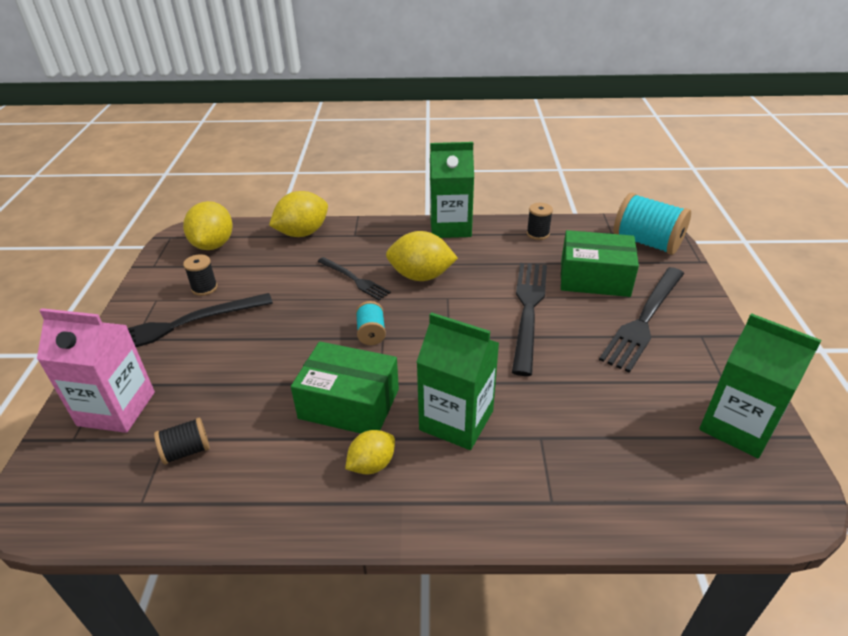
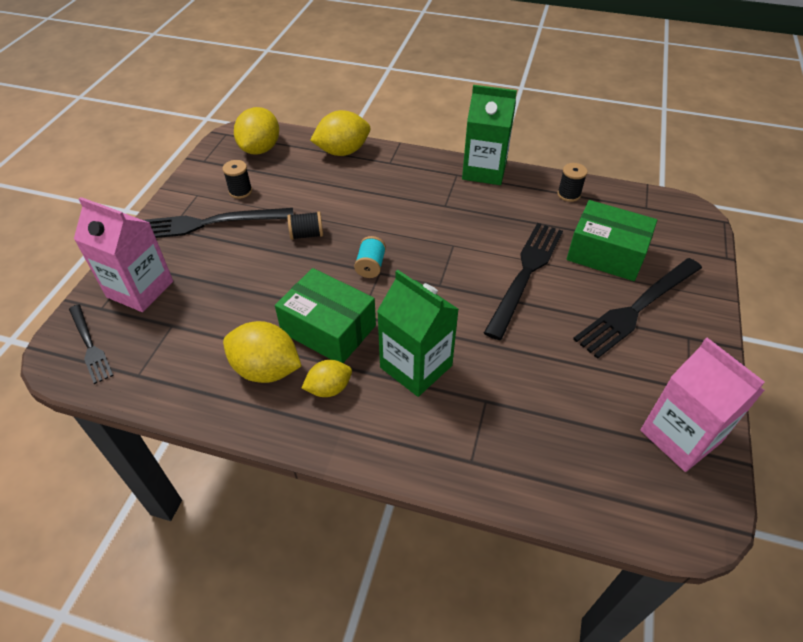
camera: 15 degrees right, 10 degrees up
(186, 451) = (184, 339): black spool -> black spool (306, 234)
(354, 279) = (373, 209): black fork -> black fork (90, 345)
(421, 276) = (436, 218): yellow lemon -> yellow lemon (266, 369)
(646, 242) = (678, 226): turquoise spool -> none
(737, 426) = (680, 436): green carton -> pink carton

